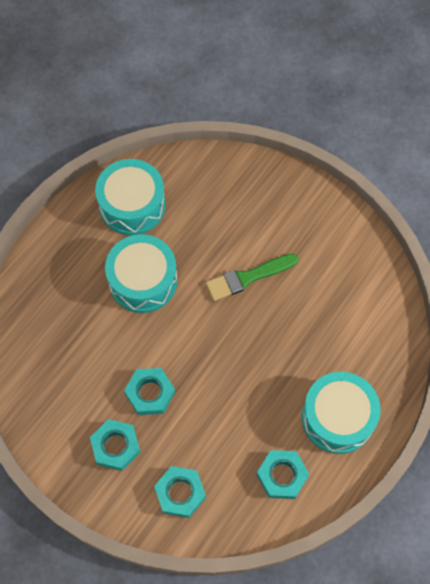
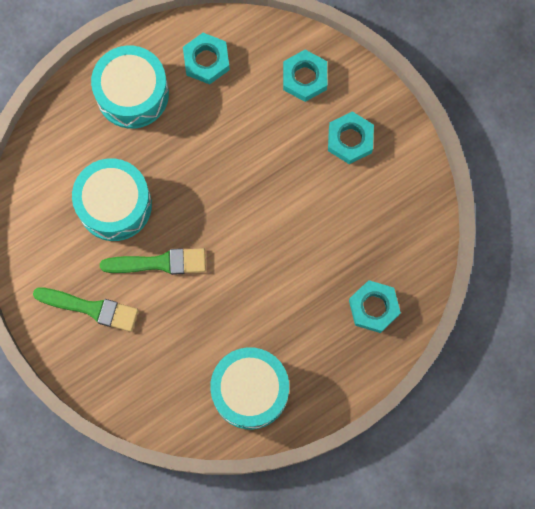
camera: 160 degrees left, 10 degrees up
(143, 280) = (268, 298): turquoise drum -> turquoise drum (114, 205)
(150, 393) = (301, 178): turquoise nut -> turquoise nut (373, 307)
(289, 223) = (91, 308): none -> green brush

